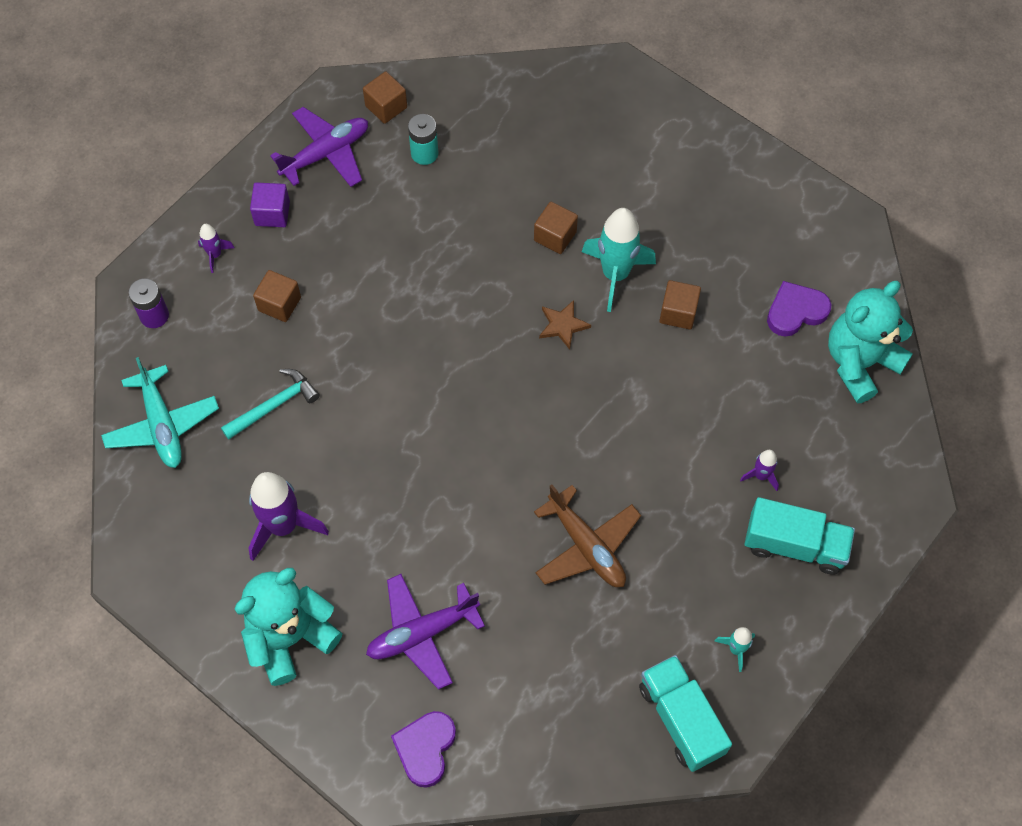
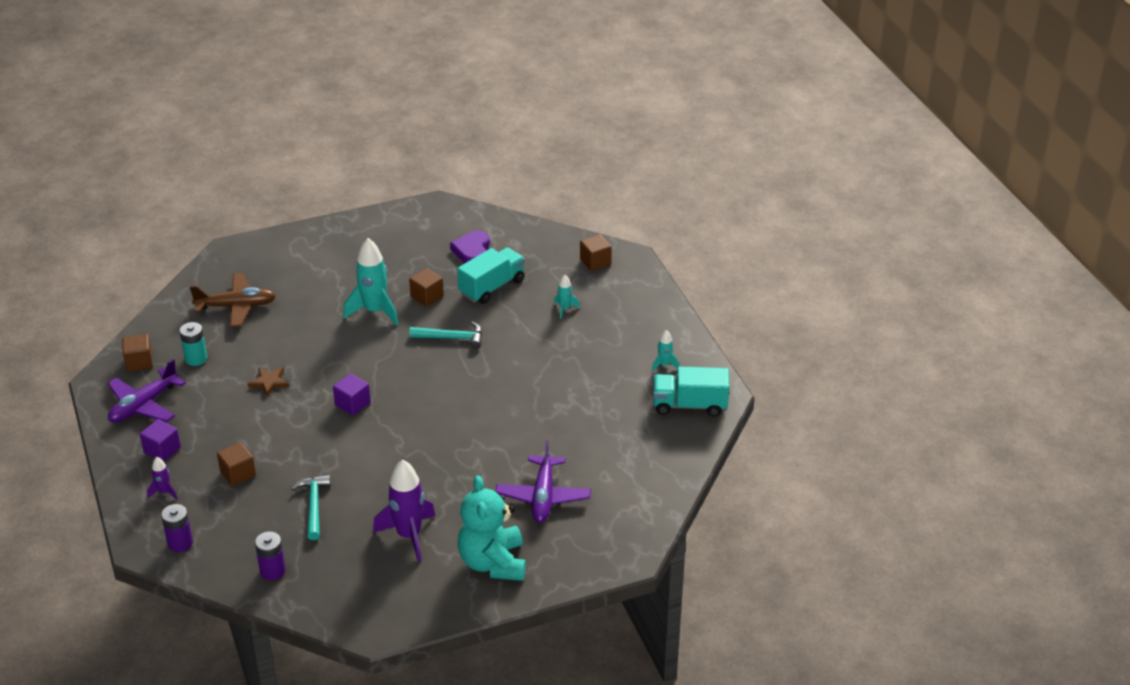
camera: 60 degrees left, 25 degrees down
(162, 424) = (272, 571): turquoise plane -> purple battery
(326, 154) = (143, 405): purple plane -> purple plane turned 135 degrees counterclockwise
(425, 748) = (622, 526): purple heart -> none
(450, 346) = (352, 404): none -> purple cube
(555, 236) = (321, 325): brown cube -> brown cube (595, 262)
(563, 325) = (387, 348): brown star -> brown star (269, 382)
(586, 546) = (547, 399): brown plane -> brown plane (236, 306)
(624, 381) = (452, 338): none -> turquoise hammer
(761, 476) = (564, 309): purple rocket -> turquoise rocket
(794, 545) = (619, 314): turquoise truck -> turquoise truck (492, 287)
(859, 363) = (528, 241): turquoise teddy bear -> none

